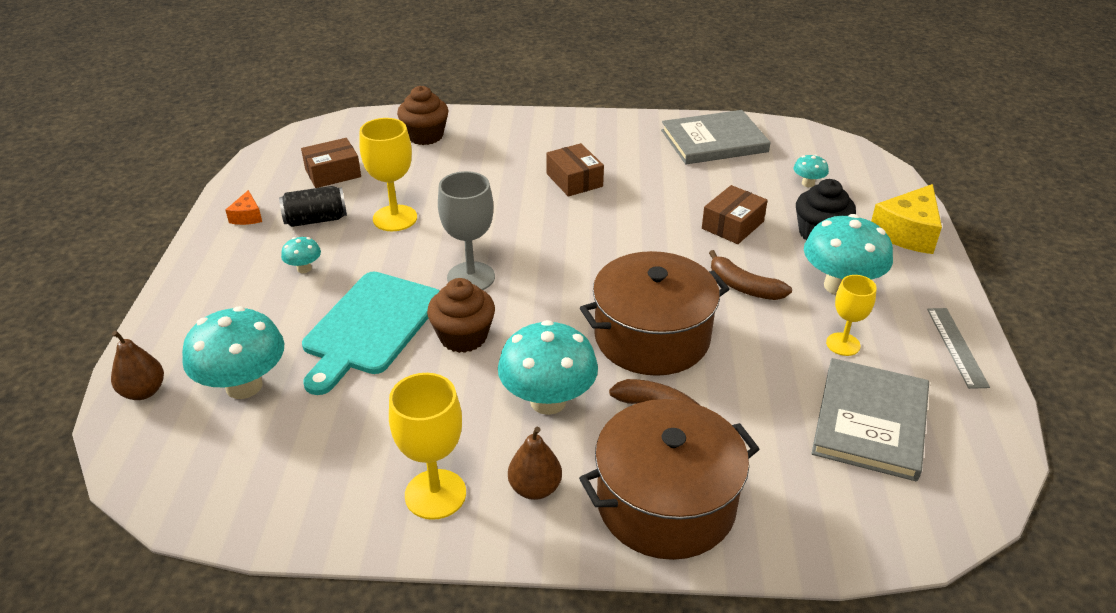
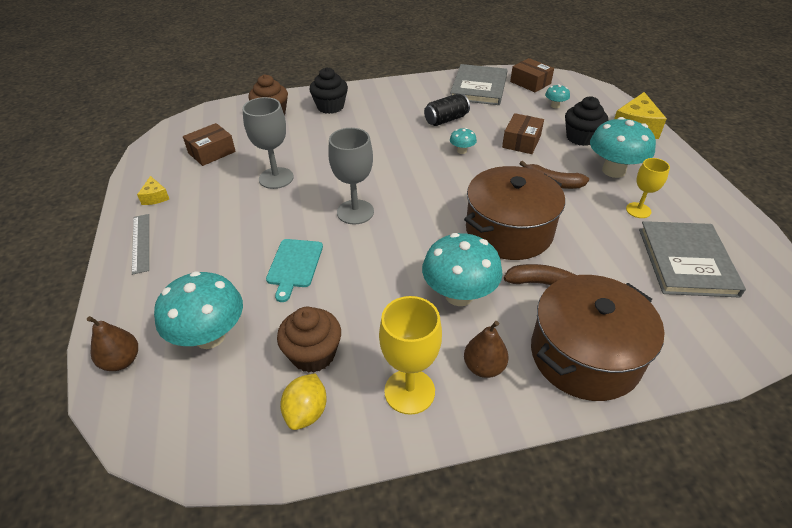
camera: 15 degrees left, 5 degrees up
(247, 216) = (155, 197): orange cheese -> yellow cheese
(304, 268) = (220, 229): turquoise mushroom -> turquoise mushroom (462, 151)
(312, 489) = (306, 412): none -> yellow lemon
(316, 220) = (213, 190): black can -> black can (446, 120)
(370, 327) = (294, 265): turquoise cutting board -> turquoise cutting board, size x0.59
(395, 218) = (276, 178): yellow goblet -> grey goblet
(463, 337) = (371, 258): brown cupcake -> brown cupcake (313, 354)
(503, 137) = (330, 107): none -> black cupcake
(574, 180) = (396, 128): brown box -> brown box (530, 83)
(714, 141) = (479, 87): grey book -> grey book turned 45 degrees counterclockwise
(956, 347) = (709, 198): grey ruler -> grey ruler (141, 243)

